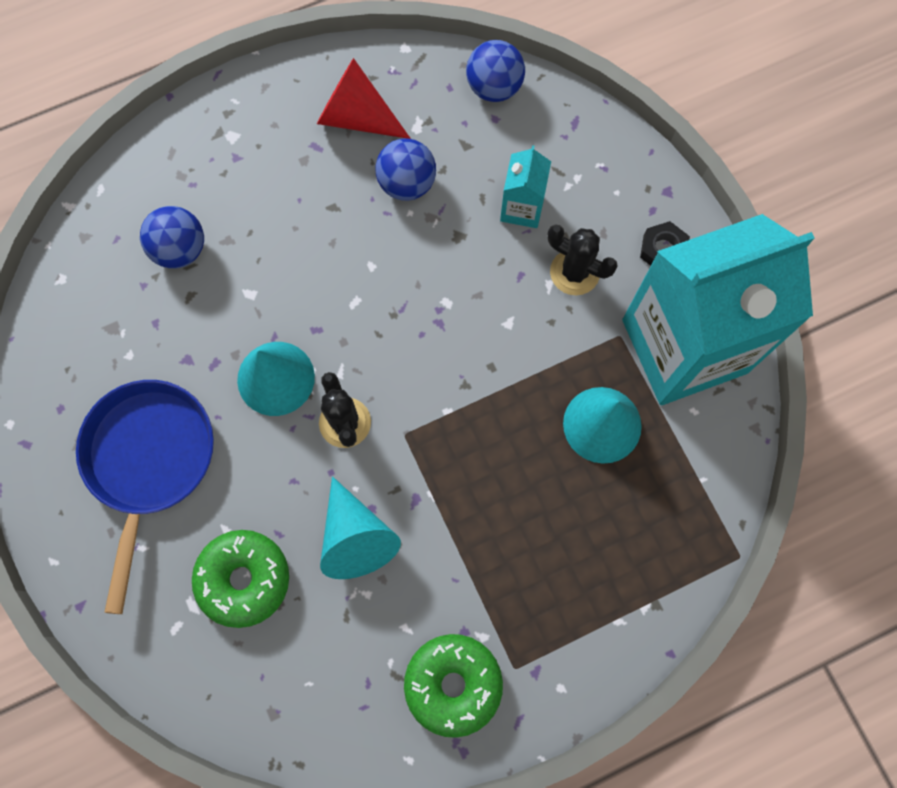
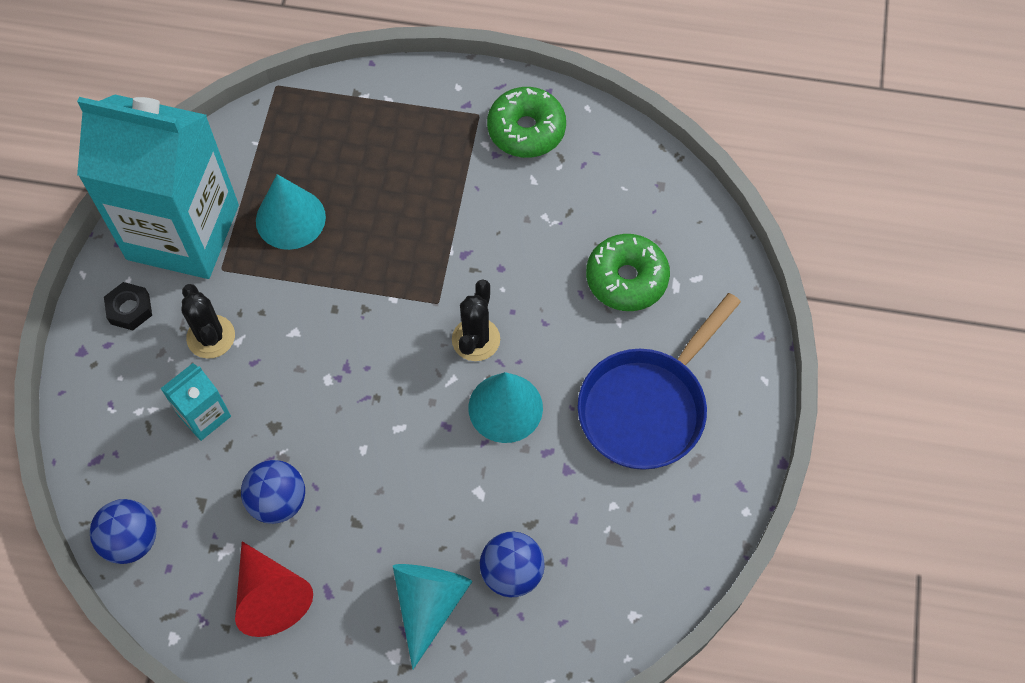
camera: 145 degrees left, 10 degrees down
(356, 537) = (526, 256): turquoise cone -> turquoise cone (429, 604)

